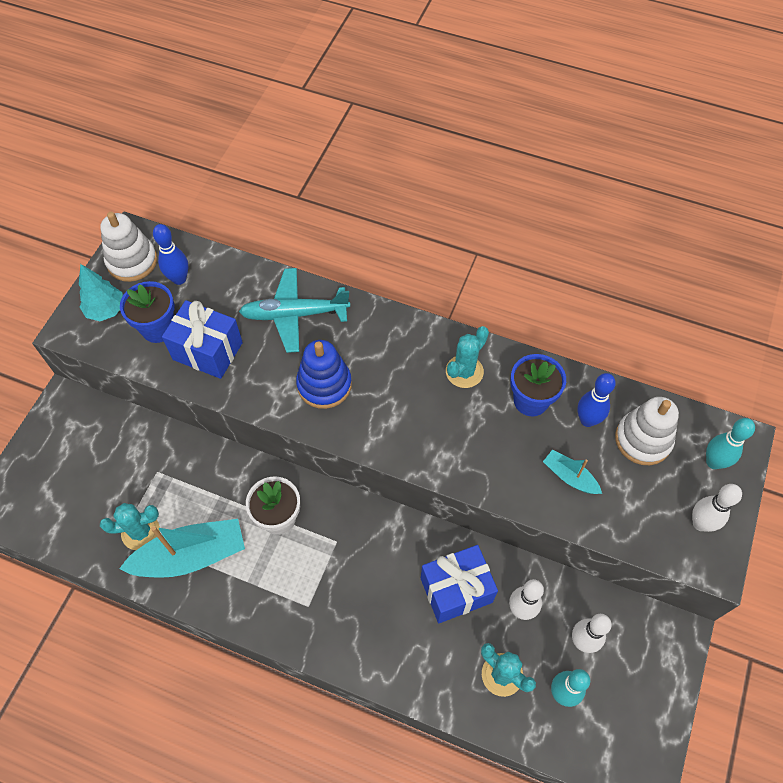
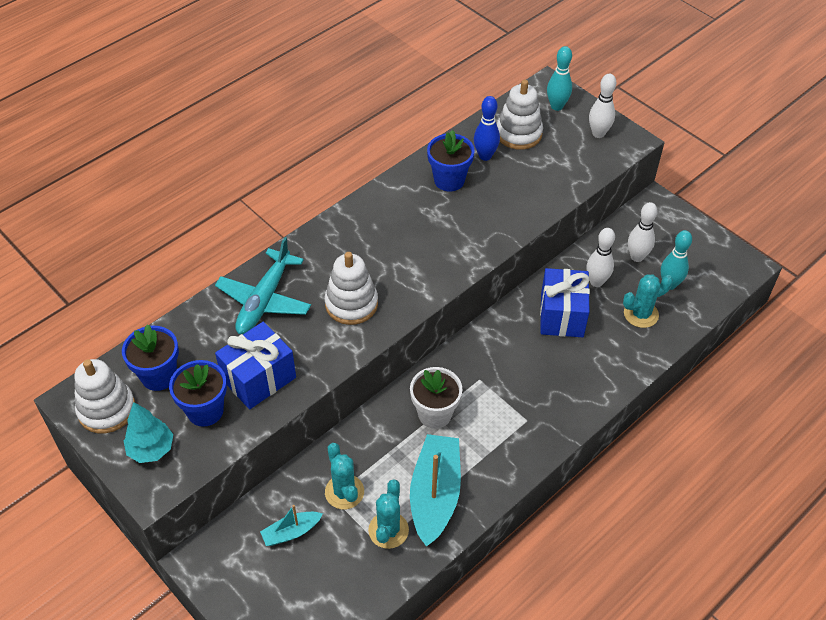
camera: 65 degrees left, 10 degrees down
(179, 279) = (159, 376): blue bowling pin -> blue flower pot
(324, 385) = (351, 304): blue stacking toy -> white stacking toy
(464, 371) = (398, 209): turquoise cactus -> turquoise cactus (344, 492)
(569, 476) = (525, 185): turquoise boat -> turquoise boat (291, 532)

